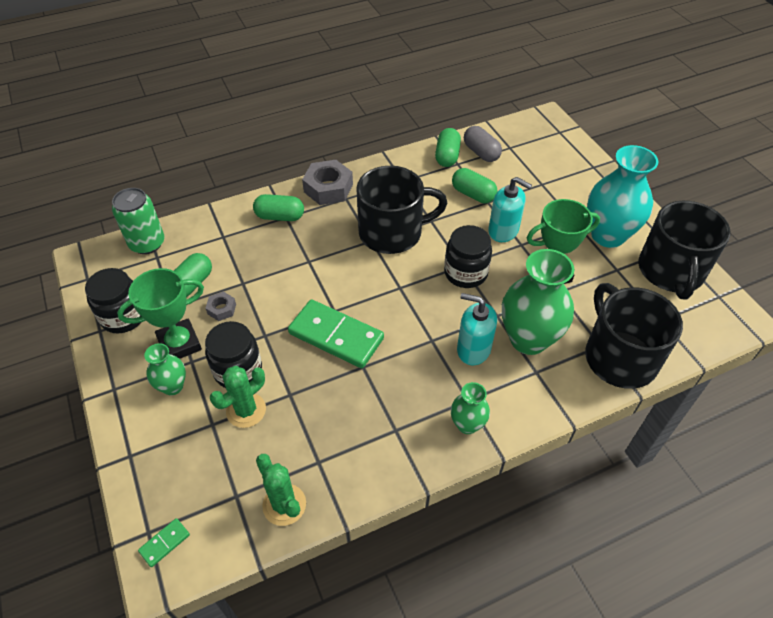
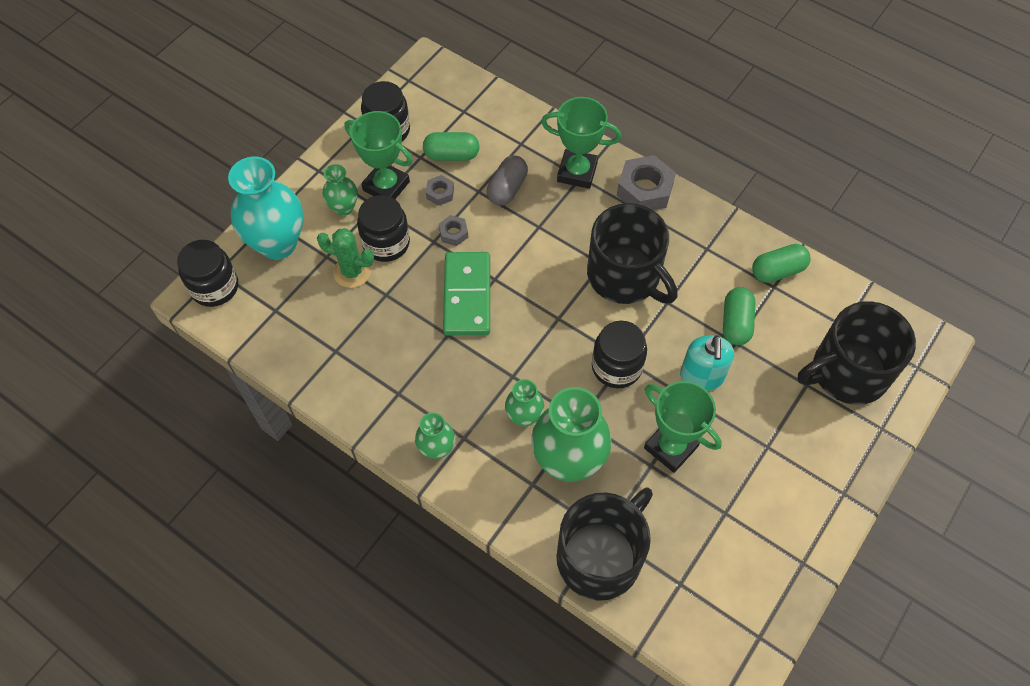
camera: 60 degrees right, 10 degrees up
(147, 243) = (473, 94): green can -> none
(165, 543) = (215, 287): green domino -> black jar
(268, 318) = (453, 233): none -> grey nut
(280, 216) = (577, 172): green capsule -> green trophy
(284, 505) = (285, 347): green cactus -> none
(473, 349) = (524, 416): turquoise soap dispenser -> green vase
(481, 152) = (810, 301): grey capsule -> grey capsule (507, 188)
(608, 235) = (772, 485): turquoise vase -> turquoise vase (278, 243)
(670, 271) = (762, 572): black mug -> black mug (847, 372)

